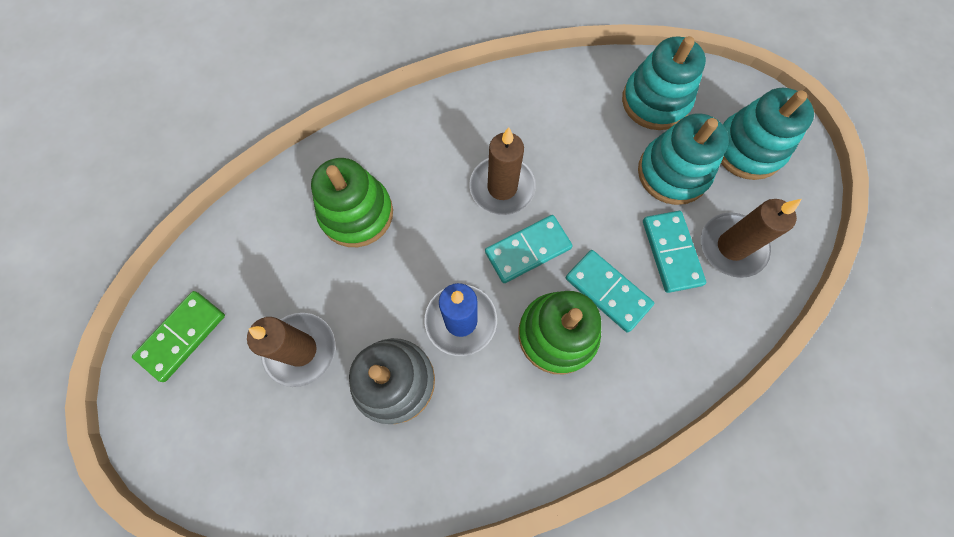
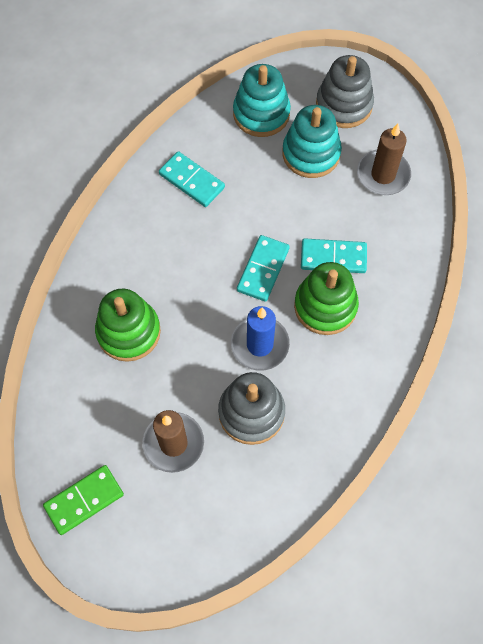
camera: 40 degrees left, 5 degrees down
(182, 336) = (84, 500): green domino -> green domino turned 60 degrees clockwise
(502, 187) = (211, 242): brown candle -> none
(671, 252) = (351, 205): turquoise domino -> turquoise domino (192, 181)
(748, 149) = (344, 105): turquoise stacking toy -> grey stacking toy

